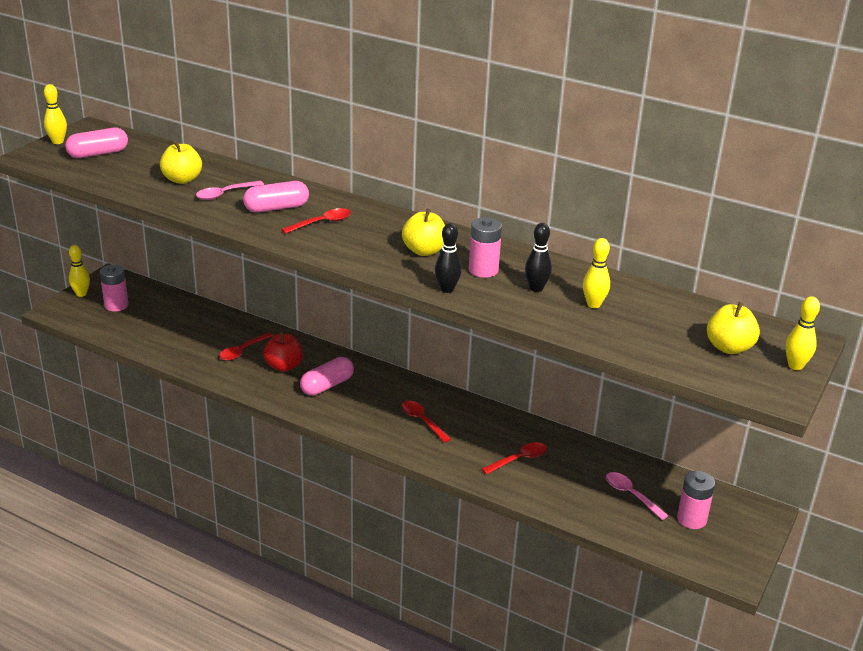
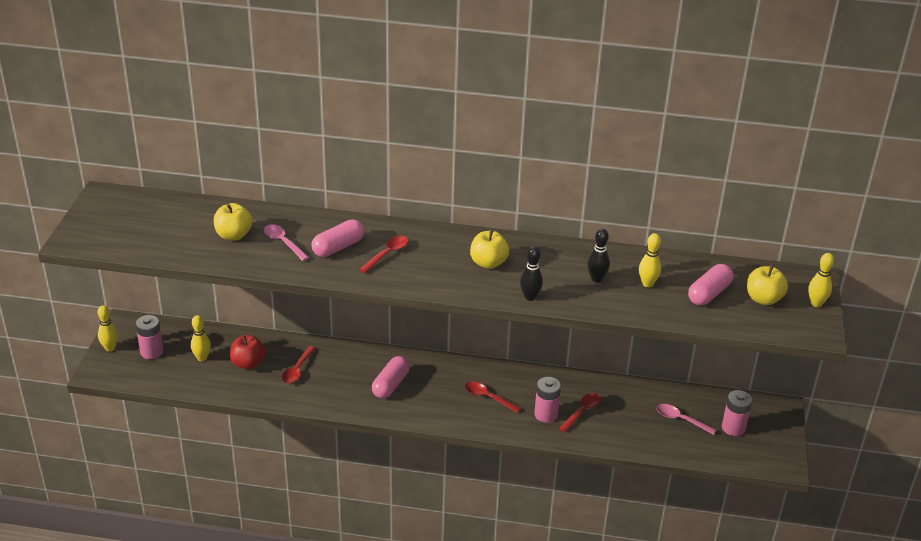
camera: 20 degrees left, 5 degrees up
(58, 142) = (85, 218): yellow bowling pin -> yellow bowling pin (202, 358)
(98, 154) = (134, 223): pink capsule -> pink capsule (709, 293)
(225, 194) = (283, 242): pink spoon -> pink spoon turned 105 degrees clockwise
(284, 366) = (342, 375): red apple -> red apple (248, 363)
(483, 270) = (546, 271): pink battery -> pink battery (546, 414)

